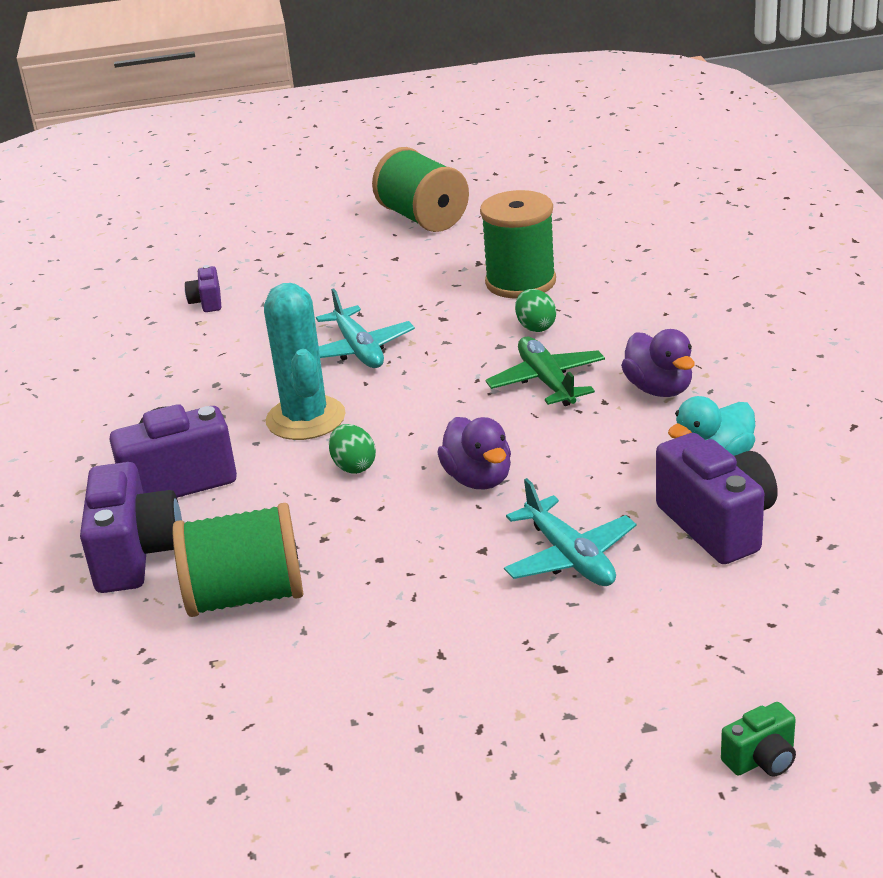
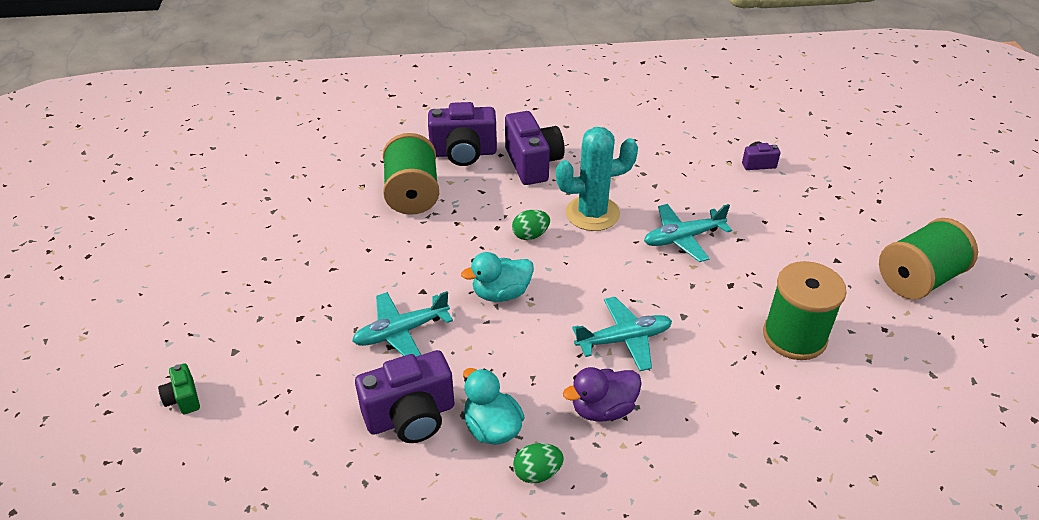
camera: 90 degrees right, 10 degrees up
(478, 479) = (501, 293): purple duck -> turquoise duck
(535, 327) = (713, 340): green egg -> green egg (537, 473)
(547, 381) = (624, 339): green plane -> turquoise plane

